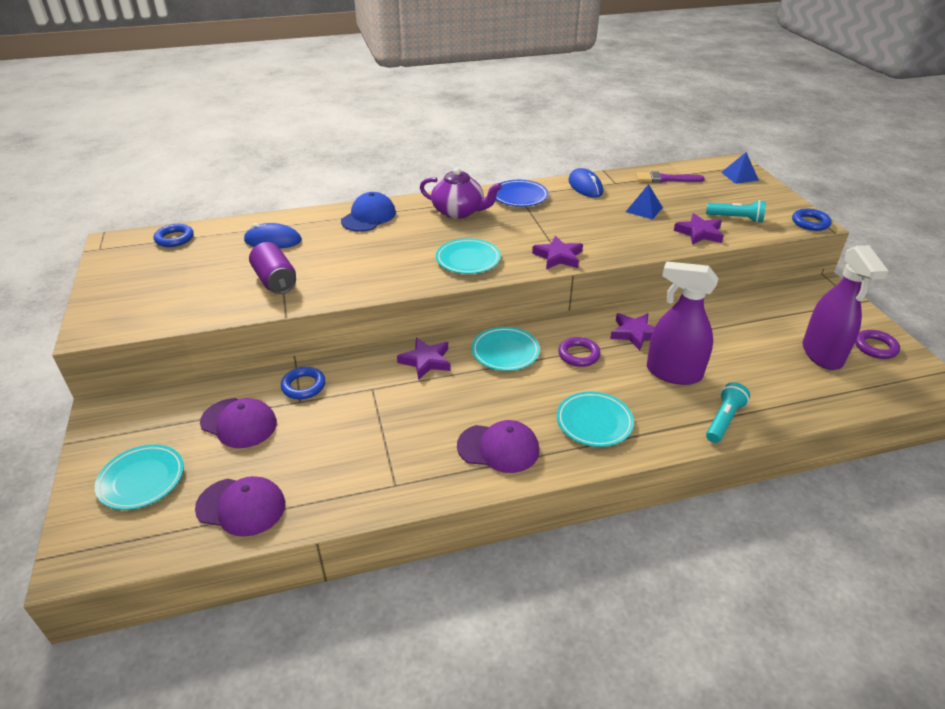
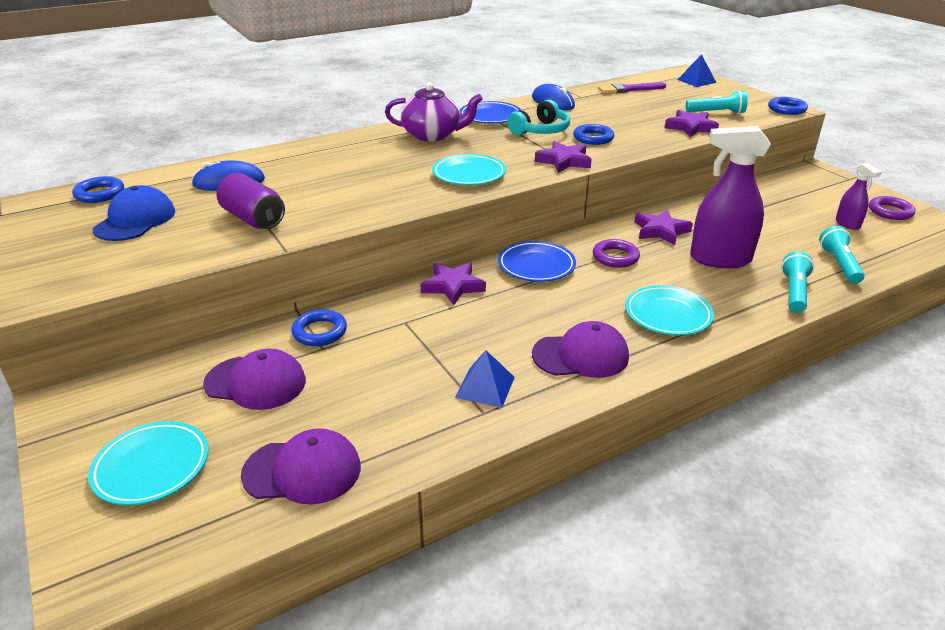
camera: 15 degrees left, 5 degrees down
(368, 217) = (332, 149): blue cap -> blue cap (135, 220)
(505, 352) = (536, 265): turquoise plate -> blue plate
(556, 219) = (541, 130): none -> turquoise headphones
(599, 234) = (593, 138): none -> blue ring
(644, 209) = (624, 114): blue pyramid -> blue pyramid (485, 387)
(785, 398) = (839, 265): none -> turquoise flashlight
(822, 354) = (847, 224): purple spray bottle -> purple spray bottle, size x0.51

